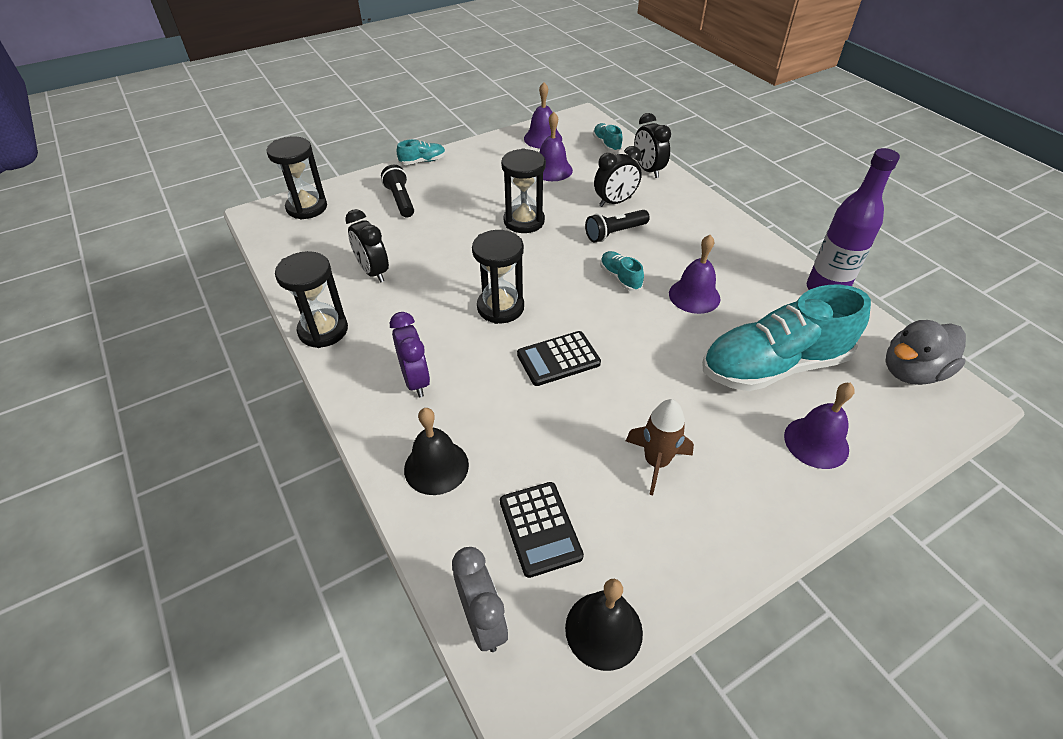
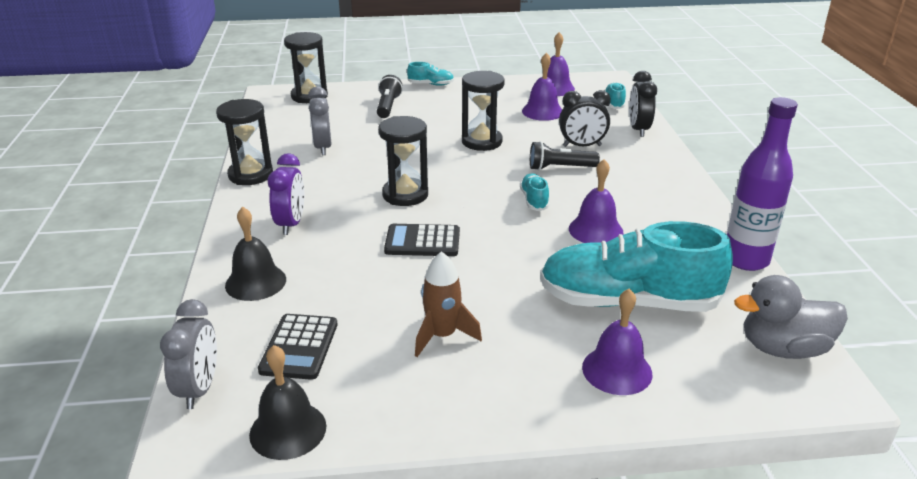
camera: 25 degrees right, 15 degrees down
(373, 272) = (323, 147): black clock -> grey clock

